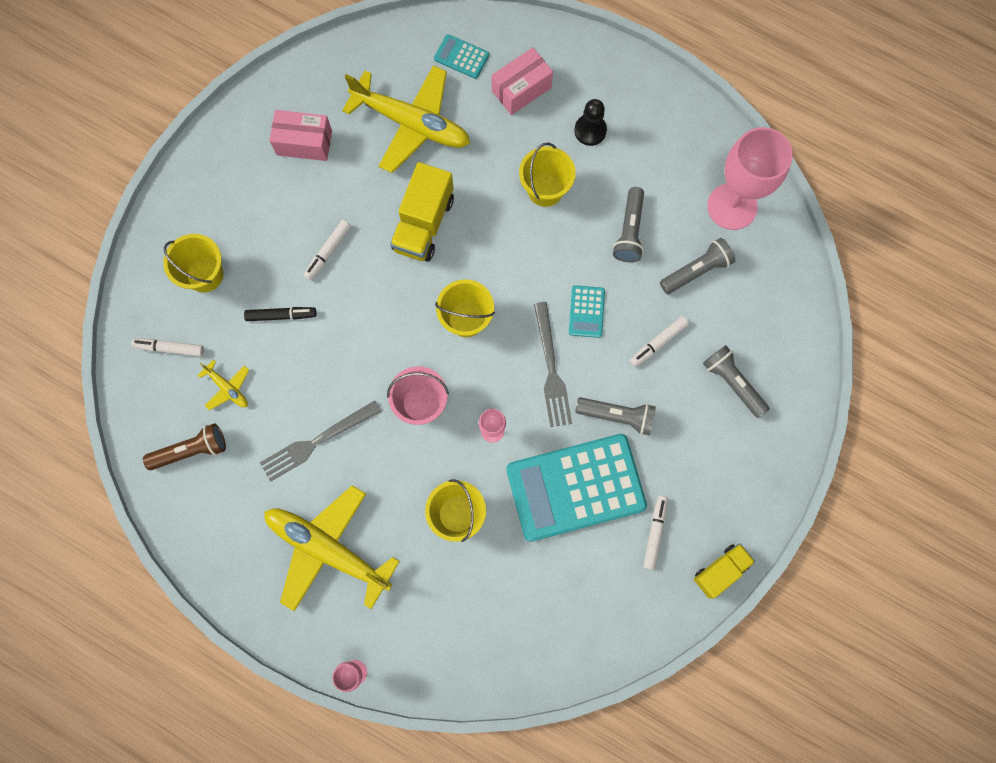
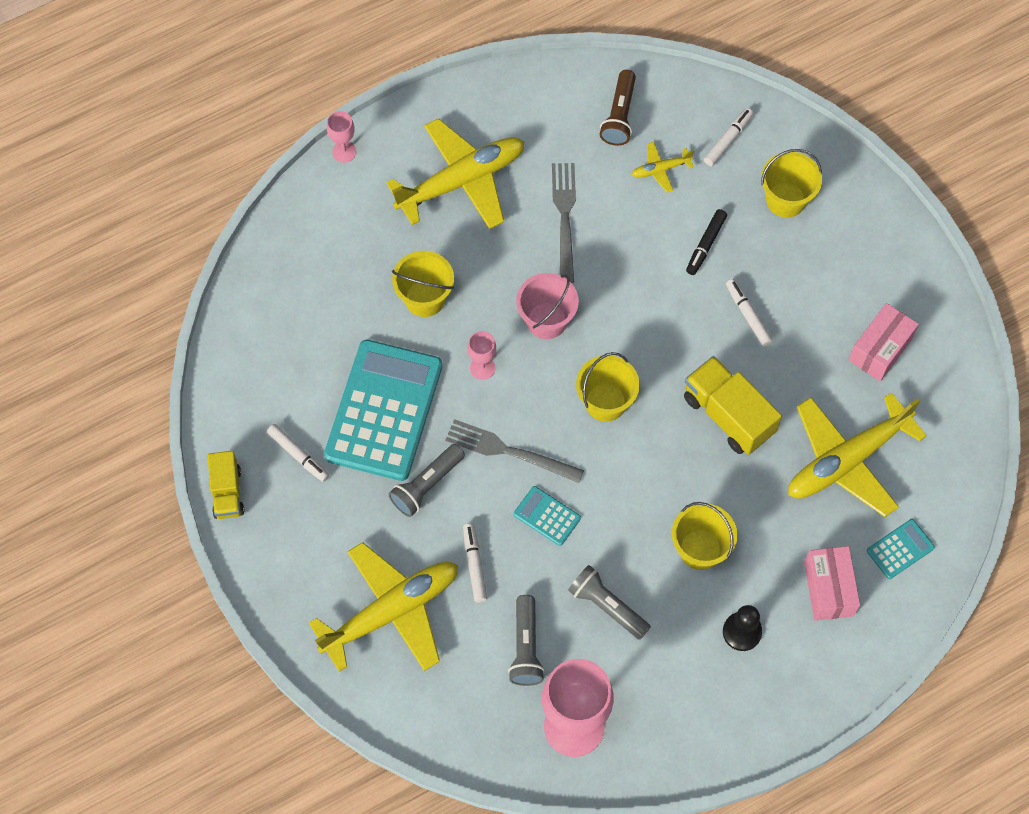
camera: 120 degrees right, 10 degrees down
(732, 383) = (391, 611): grey flashlight -> yellow plane

